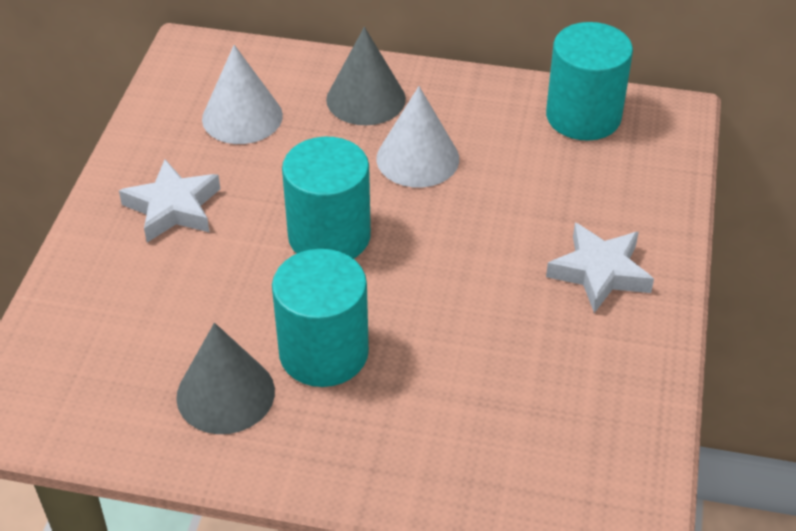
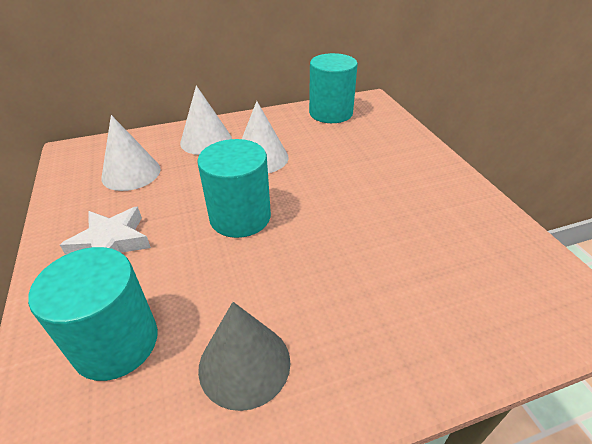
camera: 30 degrees left, 5 degrees down
(323, 352) = (296, 293): turquoise cylinder -> turquoise cylinder (116, 342)
(366, 99) = (206, 140): grey cone -> white cone
(599, 272) = (413, 176): white star -> none

